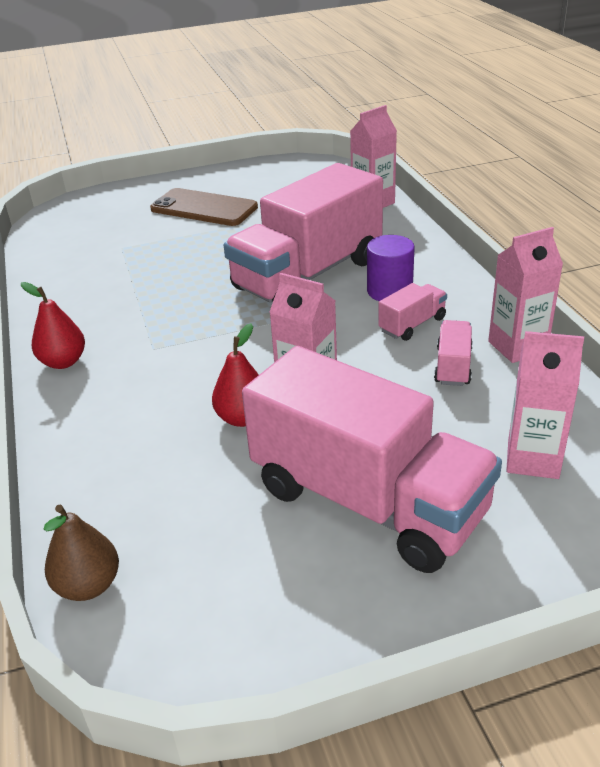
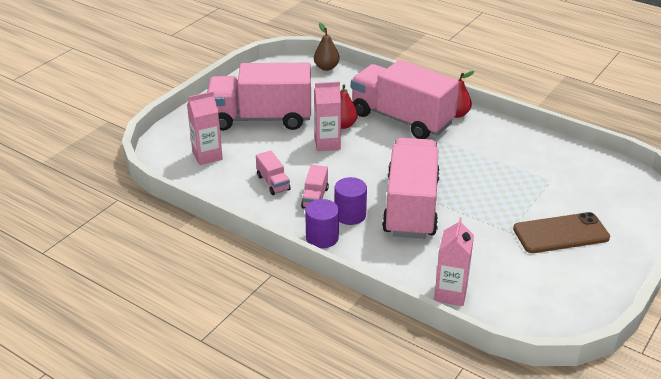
camera: 140 degrees right, 0 degrees up
(144, 388) = (402, 119): none -> pink truck
(449, 280) = (322, 238): none -> purple cylinder
(517, 347) = (248, 207): pink carton -> none

